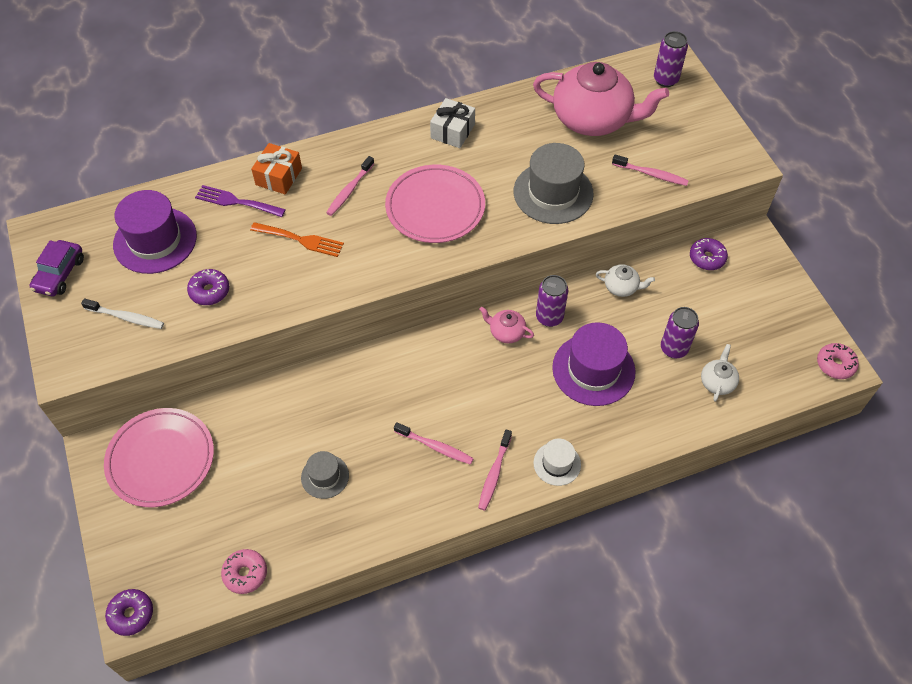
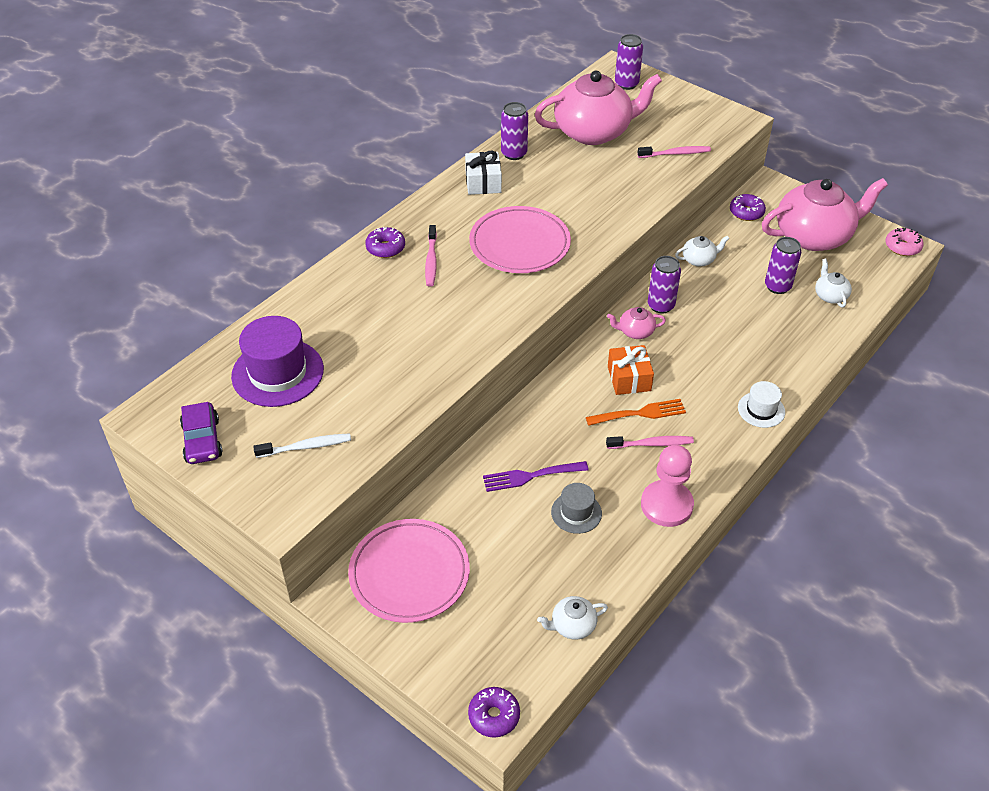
camera: 30 degrees left, 10 degrees down
(209, 291) = (370, 391): purple donut -> purple donut (385, 248)
(236, 202) = (331, 310): purple fork -> purple fork (530, 476)
(245, 573) = (572, 625): pink donut -> white teapot
(279, 176) = (354, 275): orange gift -> orange gift (629, 378)
(301, 240) = (421, 316): orange fork -> orange fork (640, 413)
(403, 510) = (666, 505): none -> pink pawn
(494, 473) = (718, 441): pink toothbrush -> none
(502, 112) = (514, 153): none -> purple can
(553, 193) = (609, 196): grey hat -> none
(593, 369) = (729, 328): purple hat -> none
(753, 312) = (814, 236): none -> pink teapot

